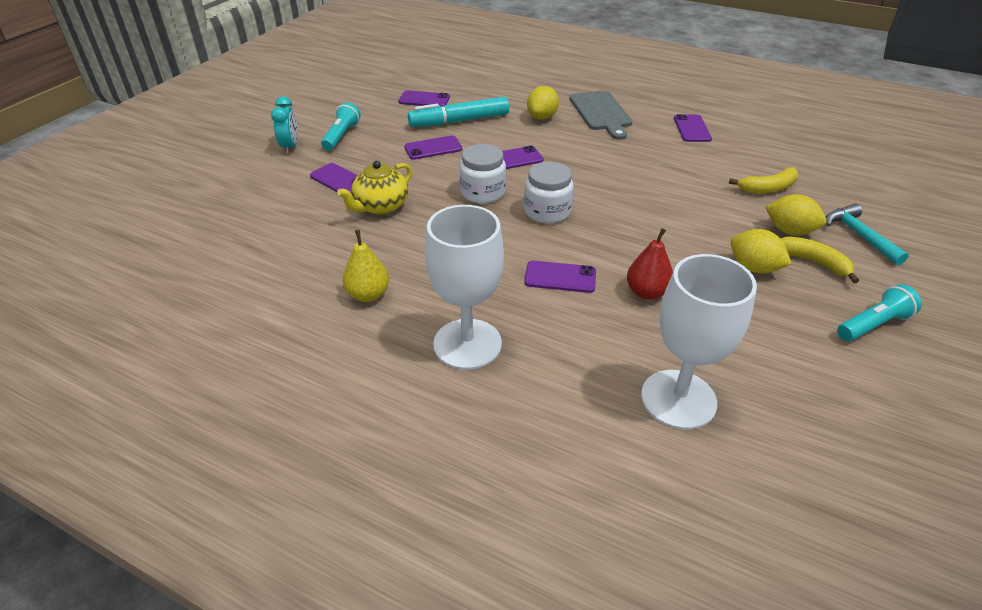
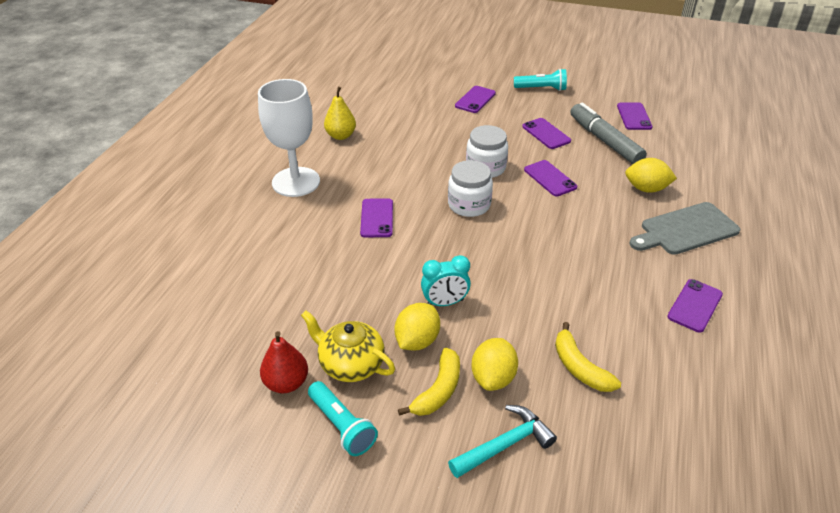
camera: 80 degrees right, 0 degrees up
(290, 147) = (512, 71): turquoise clock -> turquoise clock (445, 303)
(381, 206) = (446, 123): yellow teapot -> yellow teapot (351, 364)
(459, 121) = (604, 141): turquoise marker -> grey marker
(646, 292) = (366, 267): red pear -> red pear (286, 383)
(678, 399) = (244, 283): white goblet -> none
(692, 129) = (694, 305): purple phone -> purple phone turned 45 degrees counterclockwise

